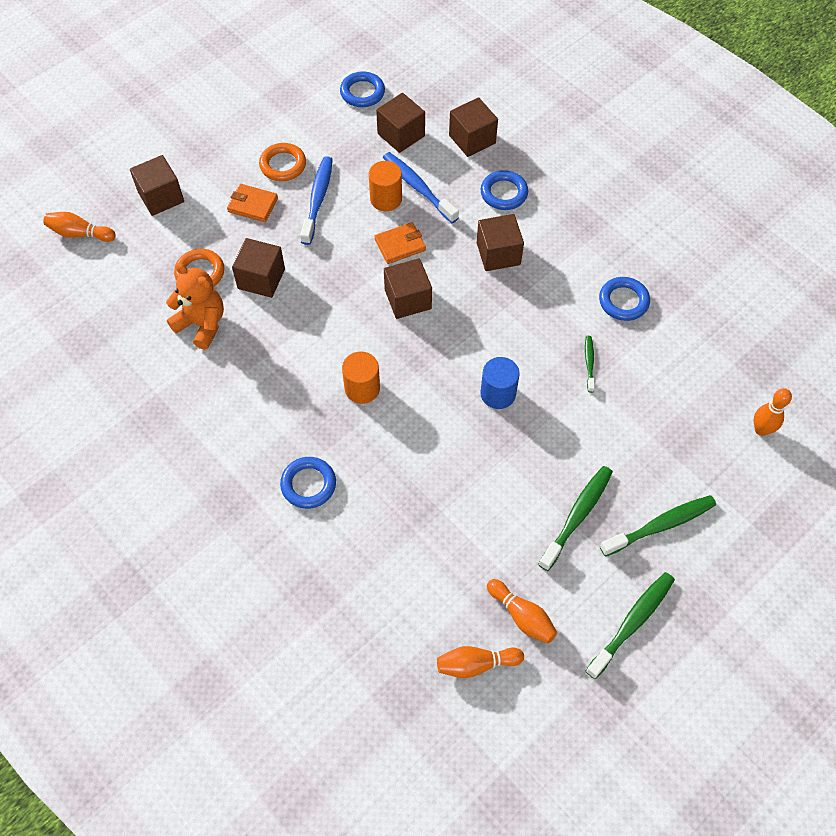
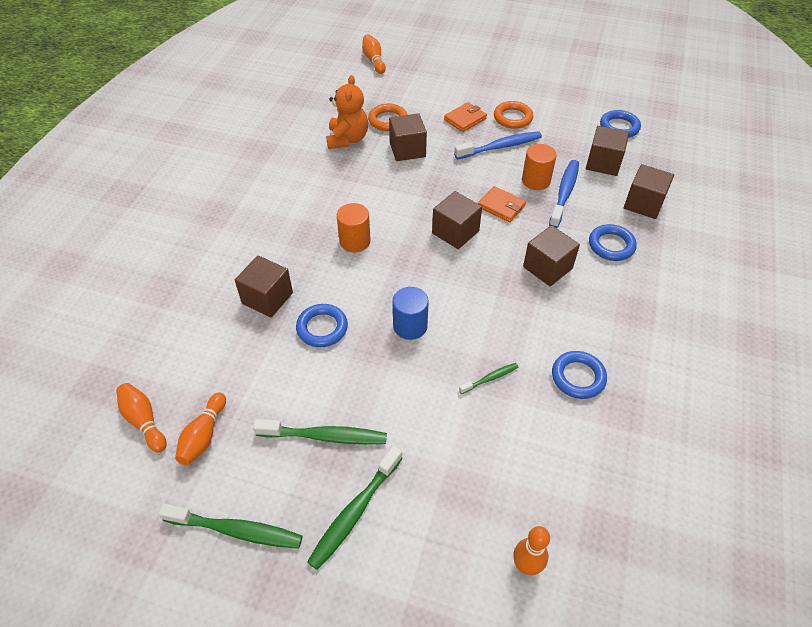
camera: 60 degrees right, 10 degrees down
(161, 197) = (432, 78): brown cube -> brown cube (267, 298)
(253, 205) = (465, 119): orange wallet -> orange wallet turned 60 degrees clockwise
(308, 484) = (253, 248): blue ring -> blue ring (322, 328)
(660, 525) = (354, 512): green toothbrush -> green toothbrush turned 90 degrees clockwise

